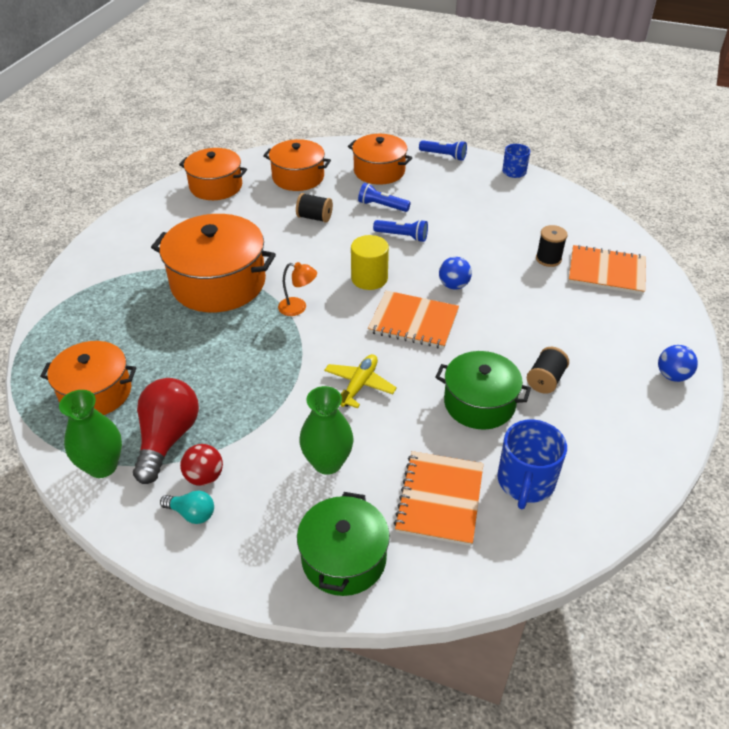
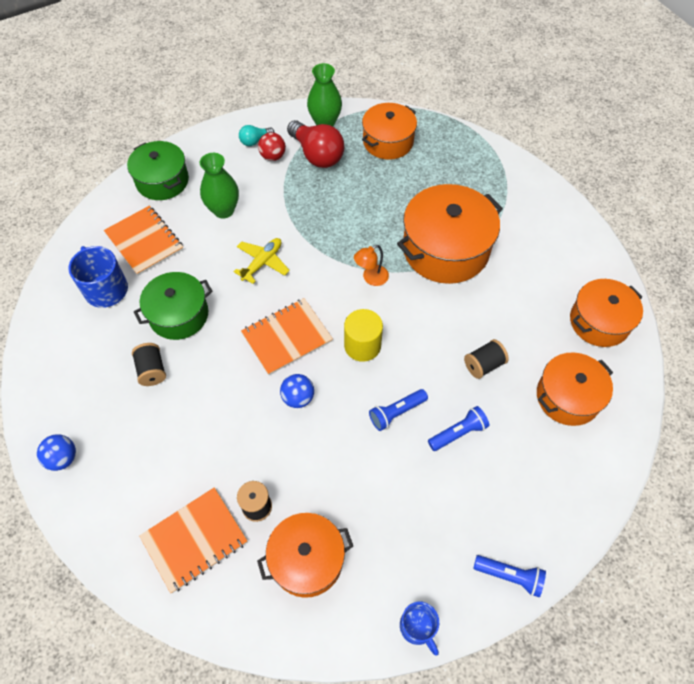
camera: 130 degrees right, 15 degrees up
(359, 385) = (262, 263): yellow plane -> yellow plane turned 120 degrees counterclockwise
(379, 171) = (525, 480): orange pot -> orange pot (307, 560)
(444, 156) = (509, 576): blue flashlight -> blue flashlight turned 135 degrees counterclockwise

